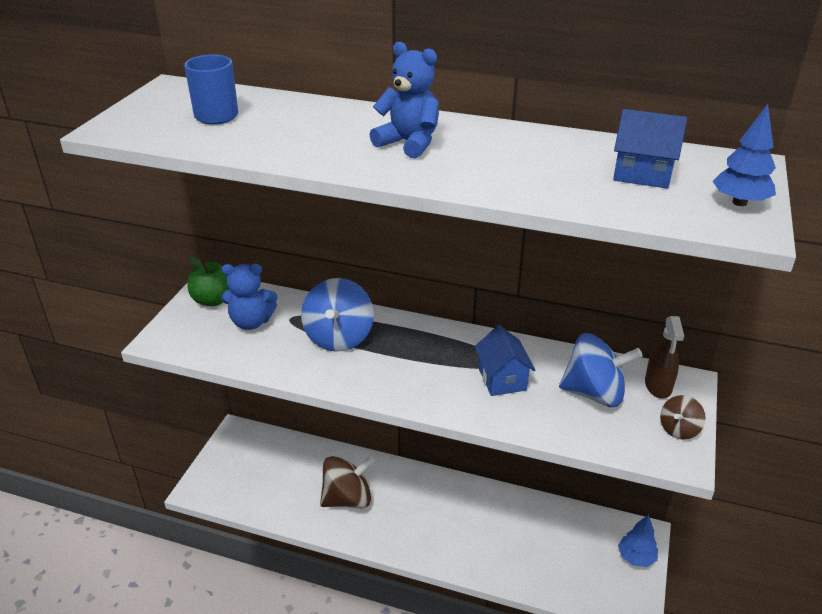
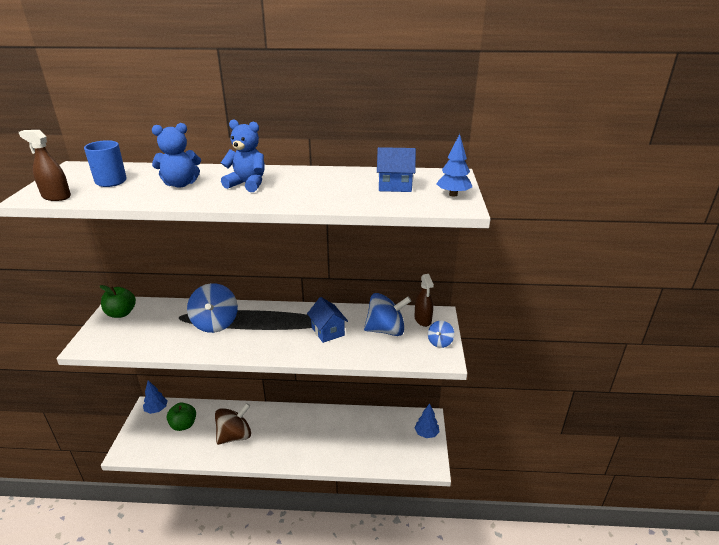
camera: 15 degrees left, 5 degrees down
(140, 133) = (56, 196): none -> brown spray bottle
(247, 438) = (156, 409): none -> blue tree
(251, 322) = (151, 323): blue teddy bear -> blue teddy bear (180, 184)
(280, 468) = (183, 425): none -> green apple
(679, 429) = (440, 342): brown spinning top -> blue spinning top

